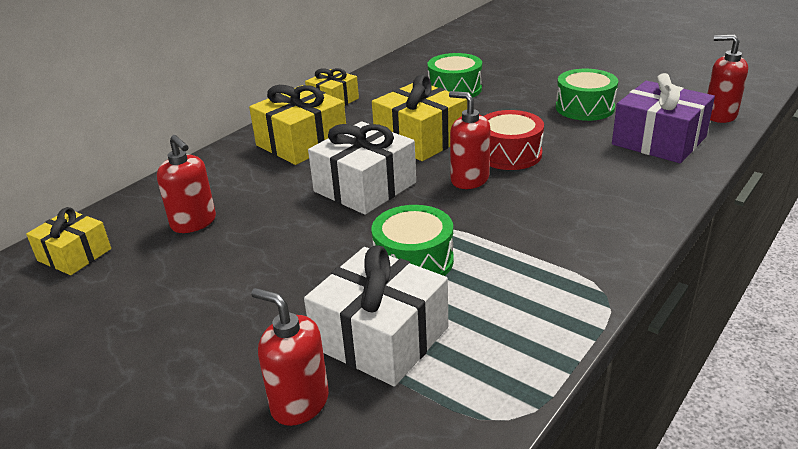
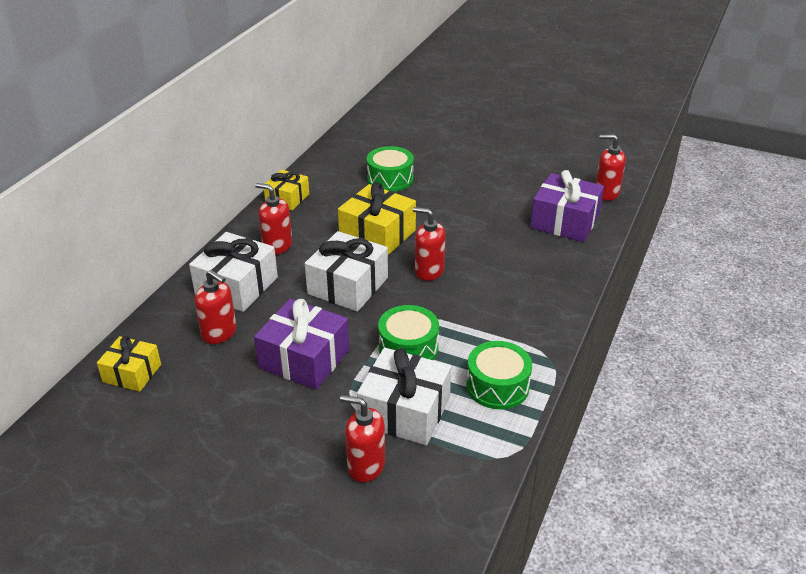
camera: 15 degrees left, 5 degrees up
(238, 177) = (237, 286): none -> white gift
(278, 260) = (304, 359): none -> purple gift
(301, 143) = (277, 246): yellow gift -> red soap dispenser
(509, 154) = (453, 243): red drum -> none
(584, 108) = (502, 192): green drum -> green drum (497, 386)

